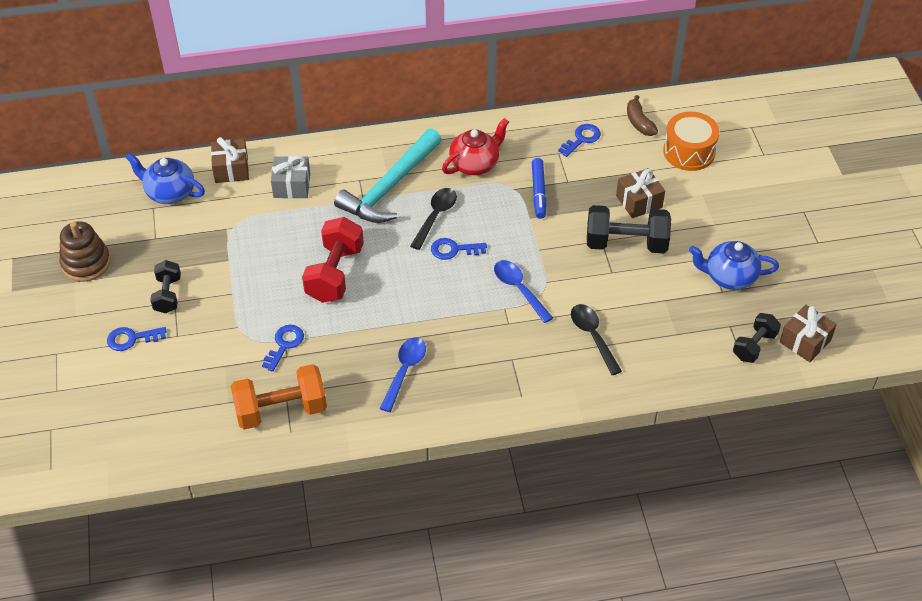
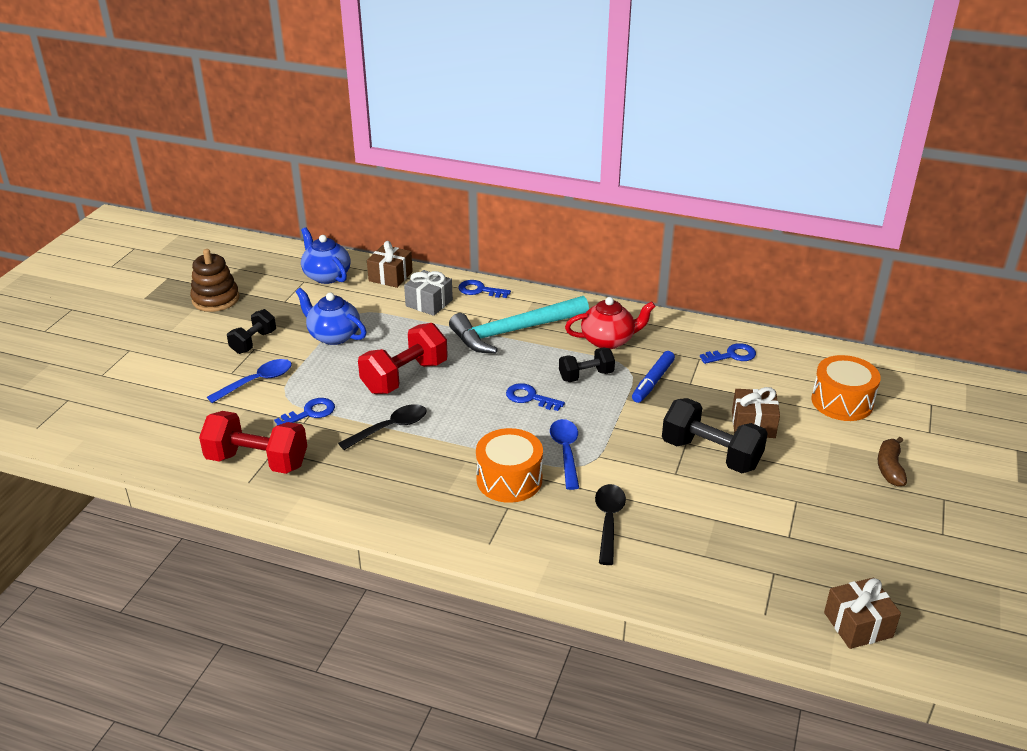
camera: 30 degrees right, 15 degrees down
(132, 339) = (194, 361): blue key -> blue key (479, 290)
(281, 410) = (257, 461): orange dumbbell -> red dumbbell
(404, 371) = (395, 475): blue spoon -> blue spoon (257, 381)
(435, 216) = (536, 367): black spoon -> black spoon (390, 428)
(495, 334) = (509, 479): none -> orange drum
(639, 122) = (804, 361): brown banana -> brown banana (889, 468)
(729, 277) = (807, 526): blue teapot -> blue teapot (333, 336)
(754, 346) = (789, 603): black dumbbell -> black dumbbell (586, 376)

